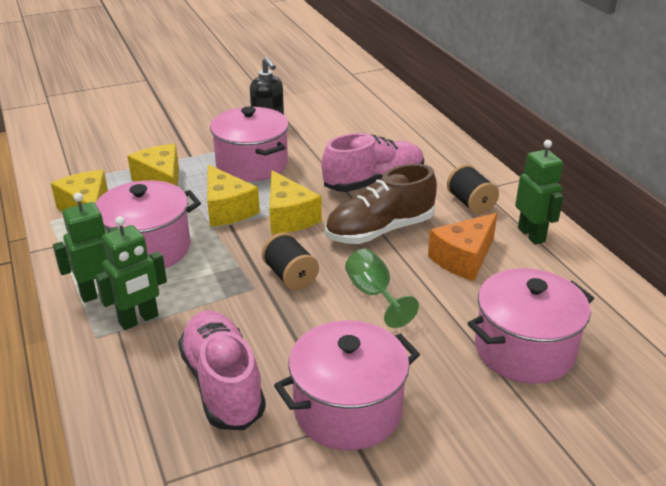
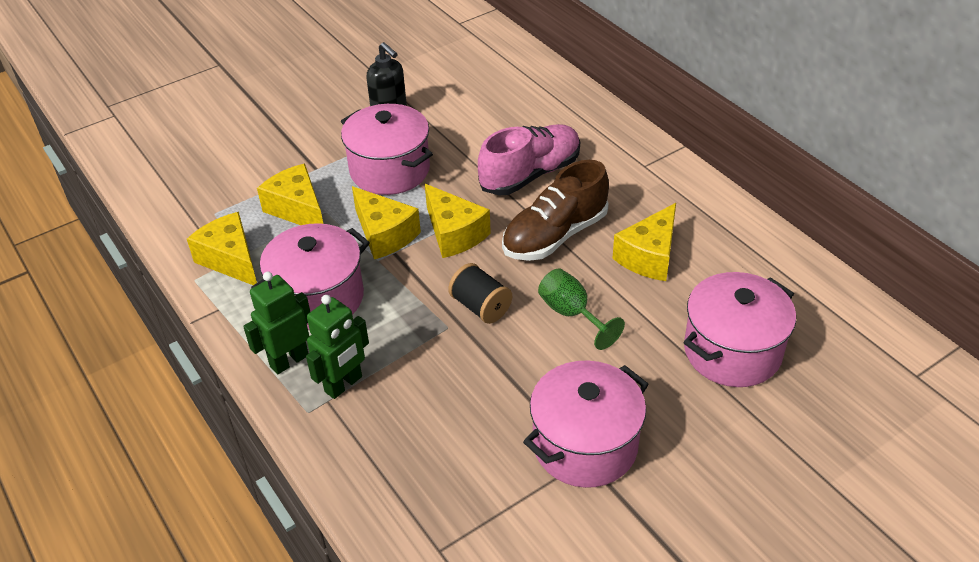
camera: 10 degrees left, 10 degrees up
(223, 384) = (456, 441): pink shoe -> none
(464, 258) = (649, 256): orange cheese -> yellow cheese
(470, 203) = (639, 186): black spool -> none
(531, 235) = (709, 216): green robot -> none

